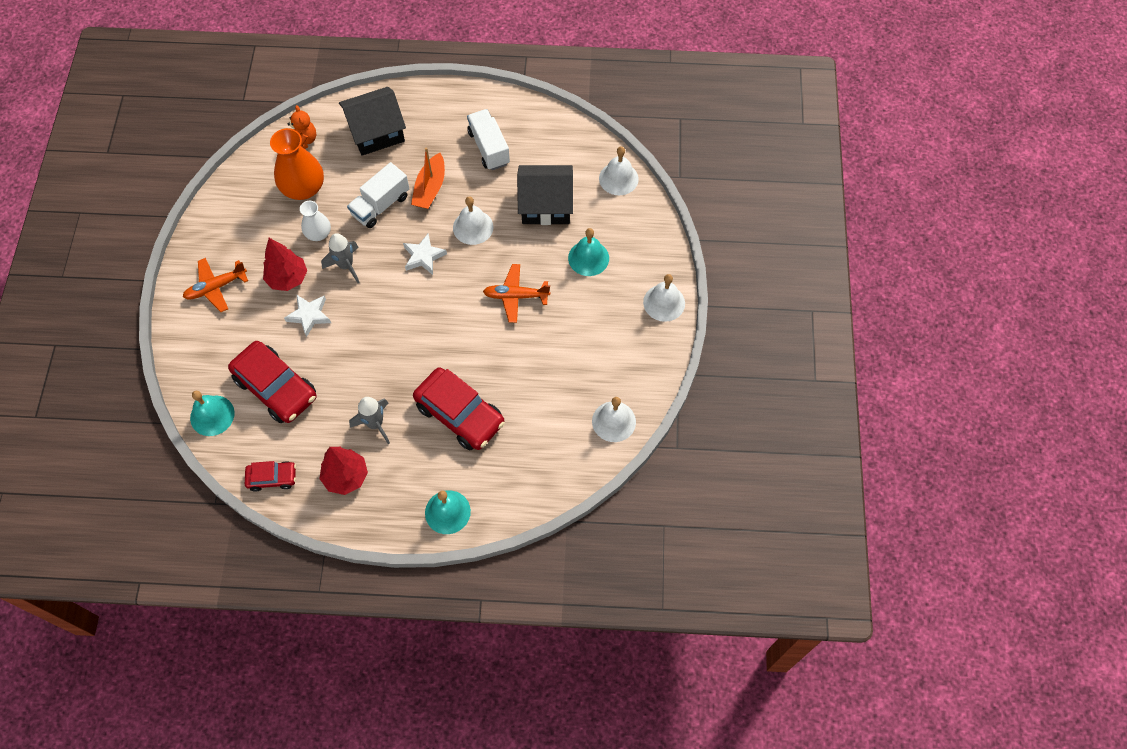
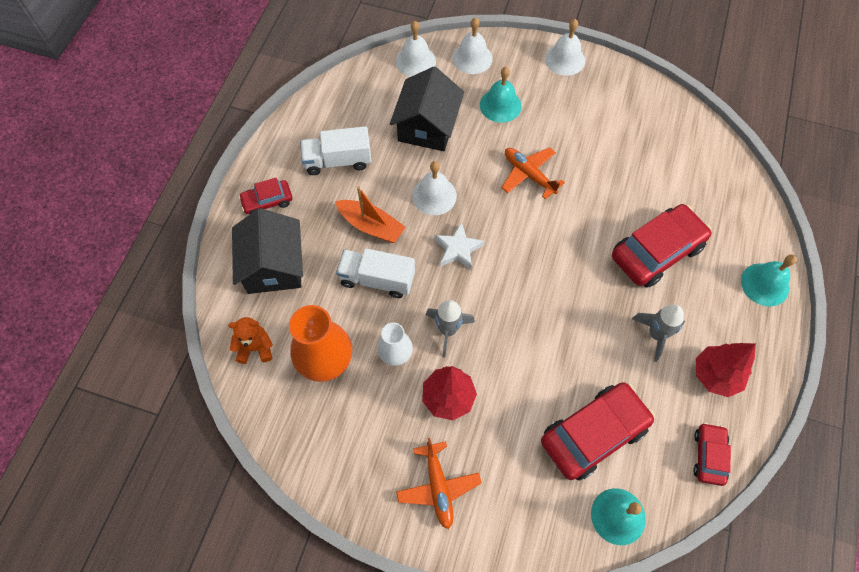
camera: 75 degrees left, 0 degrees up
(309, 315) = (505, 381): white star -> none
(381, 205) = (377, 279): white truck -> white truck turned 135 degrees clockwise
(435, 110) = (267, 201): none -> red car
(516, 296) = (529, 175): orange plane -> orange plane turned 120 degrees clockwise
(614, 421) = (683, 125): white bell -> white bell (472, 58)

